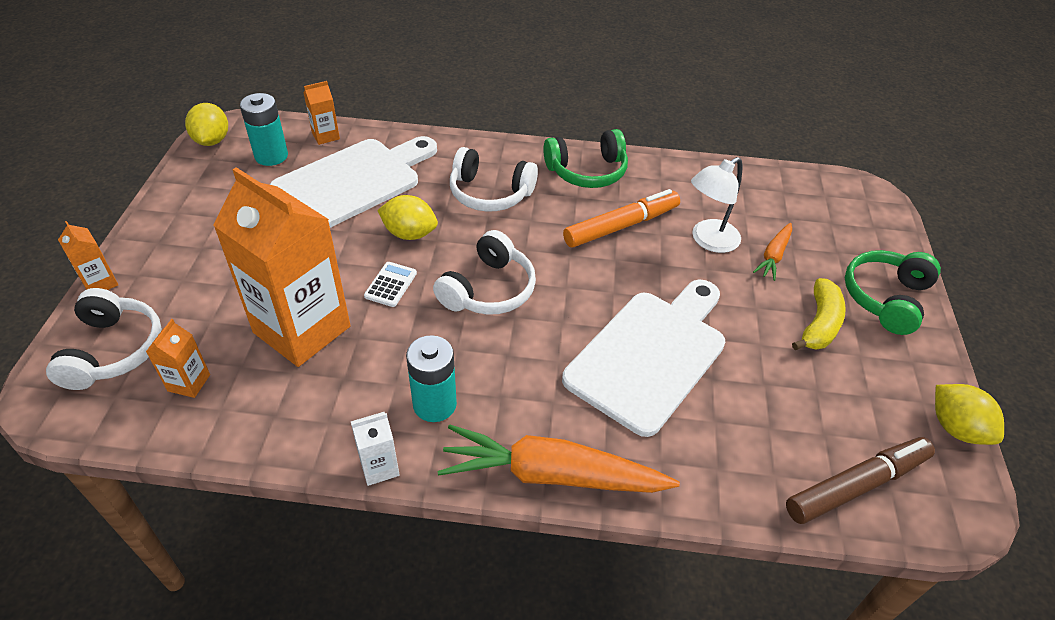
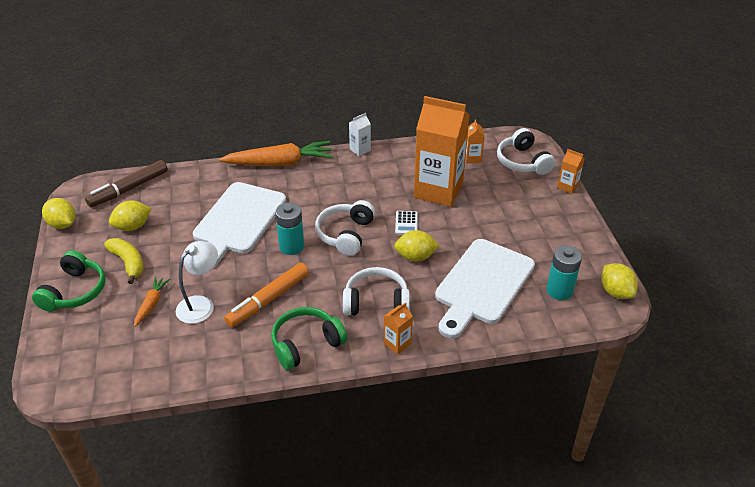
camera: 165 degrees right, 5 degrees down
(325, 136) = (537, 321): orange carton -> orange carton (397, 344)
(434, 404) = (347, 175): turquoise battery -> turquoise battery (291, 246)
(819, 324) = (128, 263): yellow banana -> yellow banana turned 135 degrees clockwise
(827, 390) = (133, 227): none -> yellow lemon

